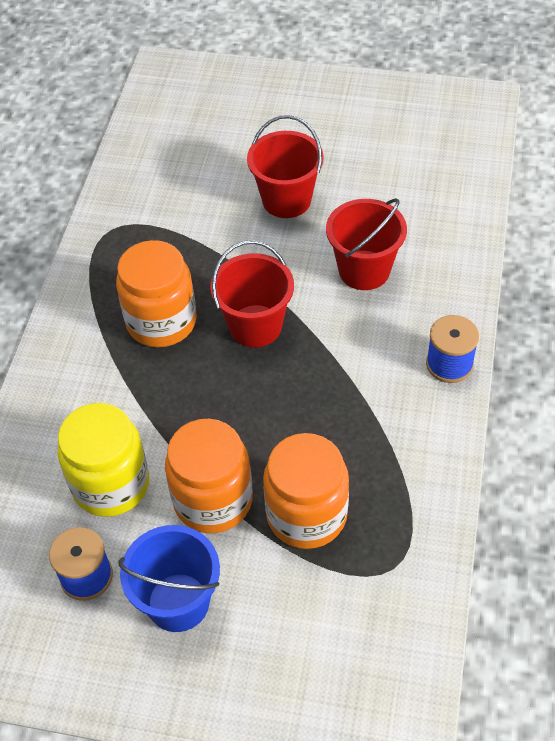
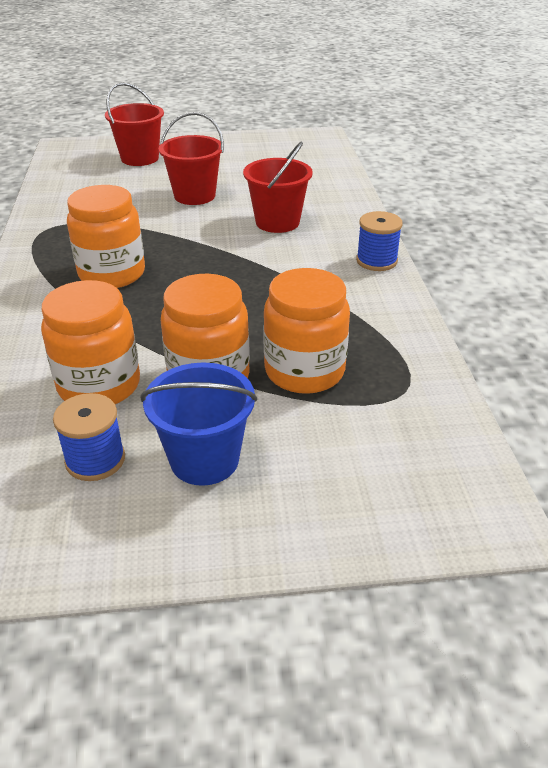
camera: 20 degrees left, 15 degrees down
(111, 484) = (99, 385): yellow jar -> orange jar
(255, 326) = (199, 264): red bucket -> red bucket (140, 158)

